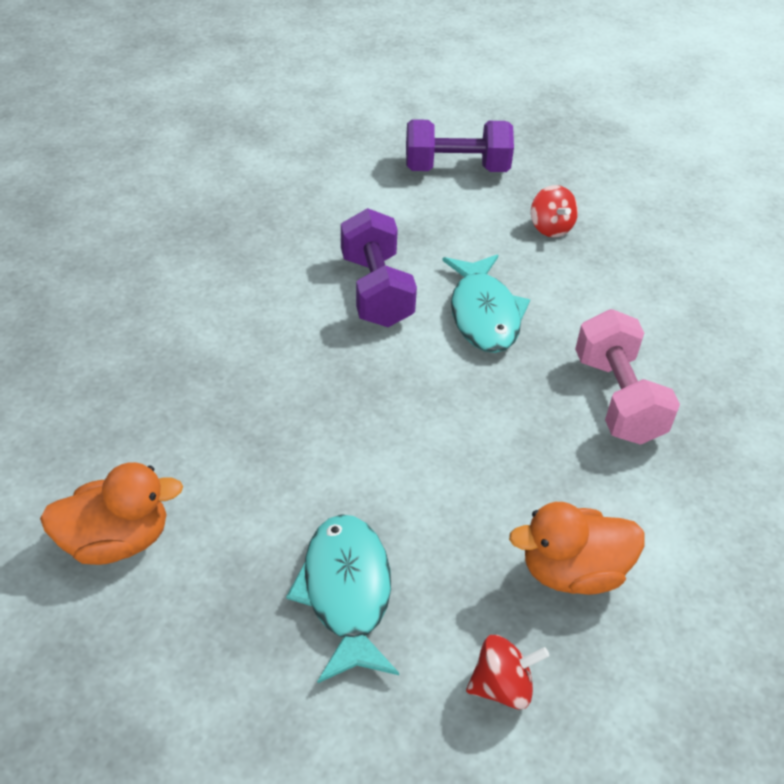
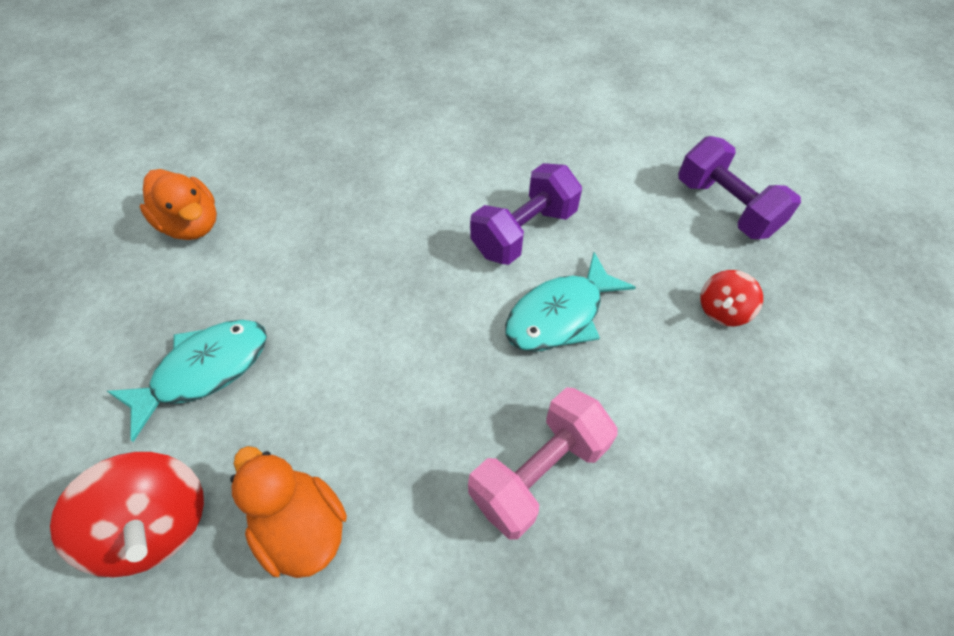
camera: 60 degrees right, 10 degrees up
(502, 686) = (157, 524): red spinning top -> red spinning top, size x1.74

